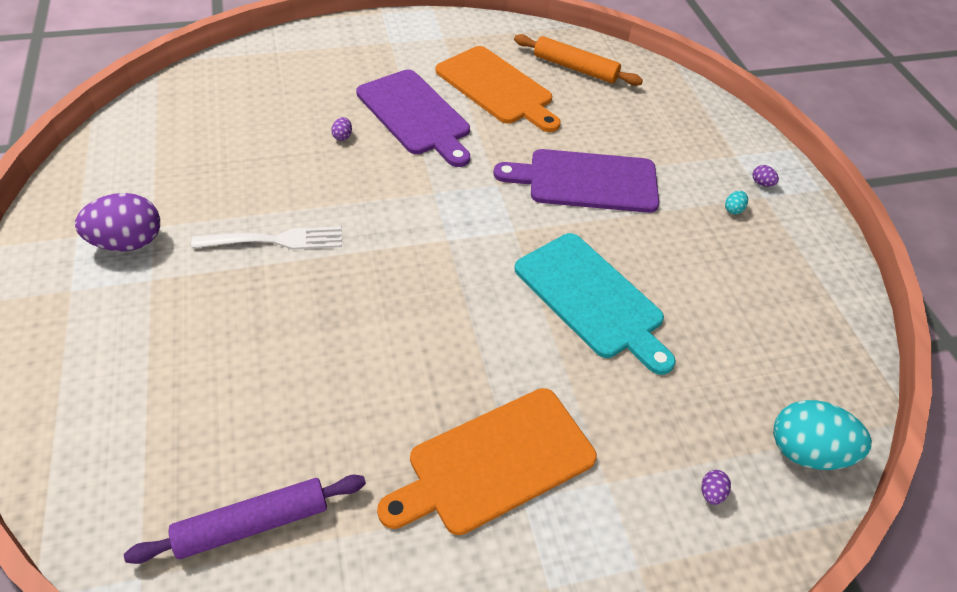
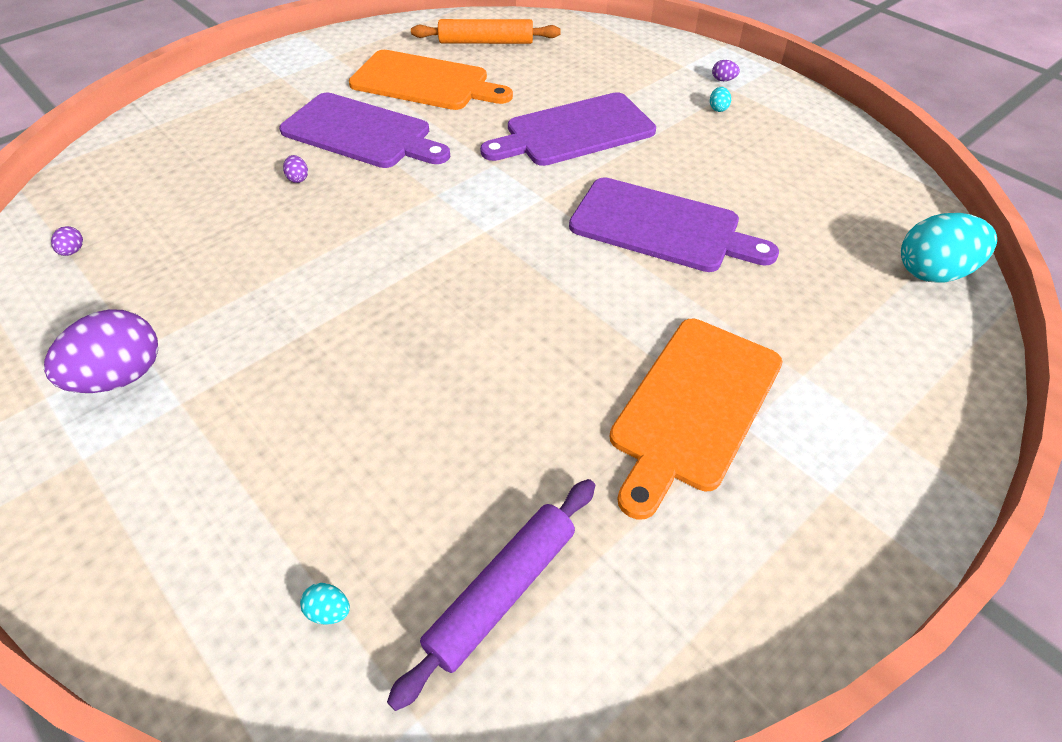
camera: 25 degrees left, 0 degrees up
(139, 474) = (329, 611): none -> turquoise egg
(275, 240) = (301, 303): white fork -> none
(592, 299) = (661, 227): turquoise cutting board -> purple cutting board
(711, 493) = (892, 341): purple egg -> purple egg (73, 251)

